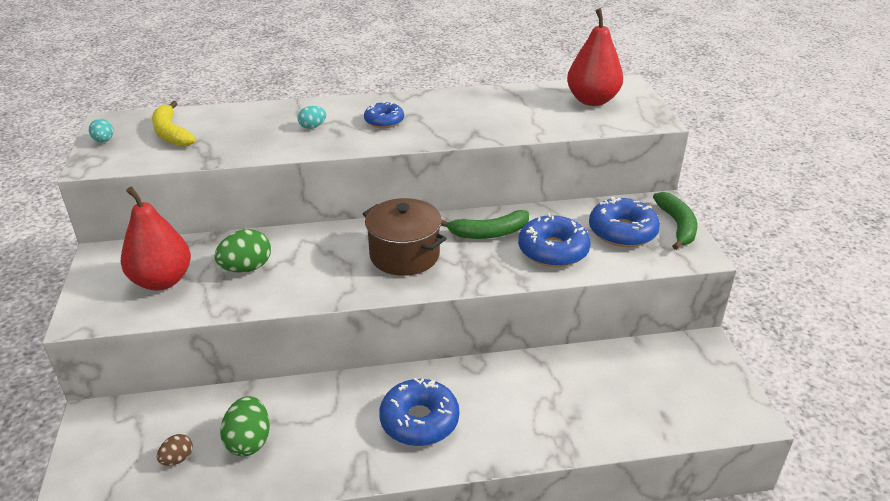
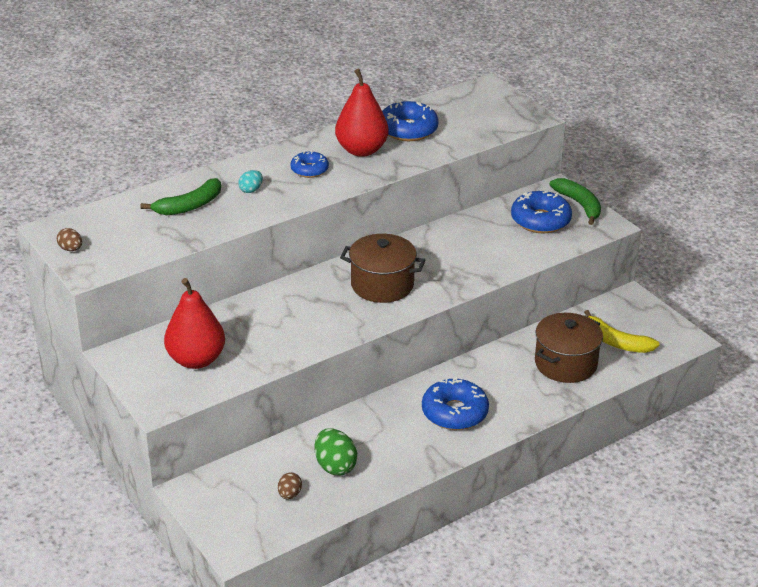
camera: 25 degrees left, 0 degrees up
(104, 141) = (71, 249): turquoise egg -> brown egg
(171, 133) = (127, 227): yellow banana -> yellow banana (616, 342)
(246, 268) = (259, 330): green egg -> none
(489, 233) = (436, 249): green banana -> green banana (189, 206)
(553, 250) = (497, 250): blue donut -> blue donut (408, 130)
(582, 401) = (565, 364): none -> brown pot
(592, 100) = (470, 109): red pear -> red pear (361, 150)

